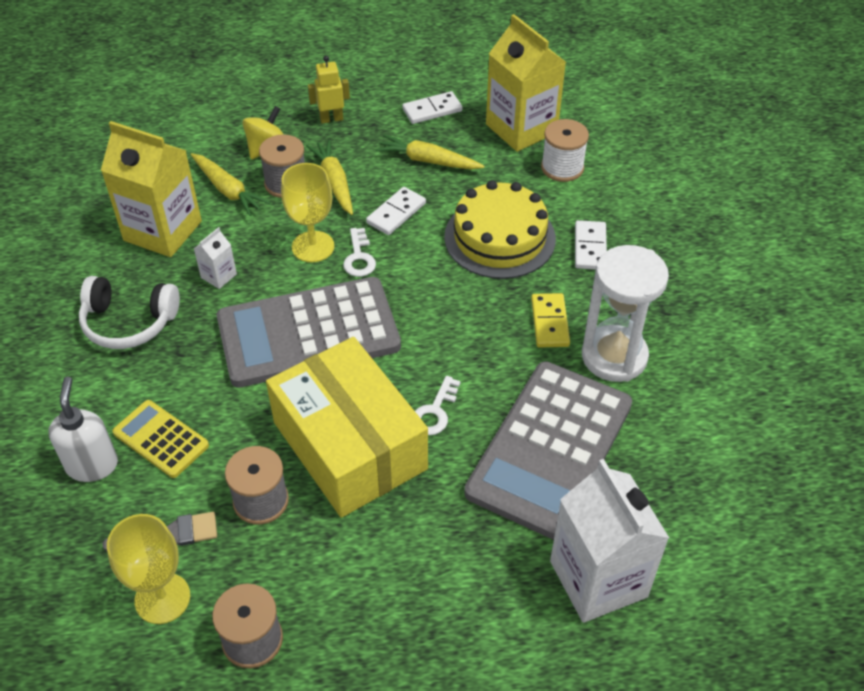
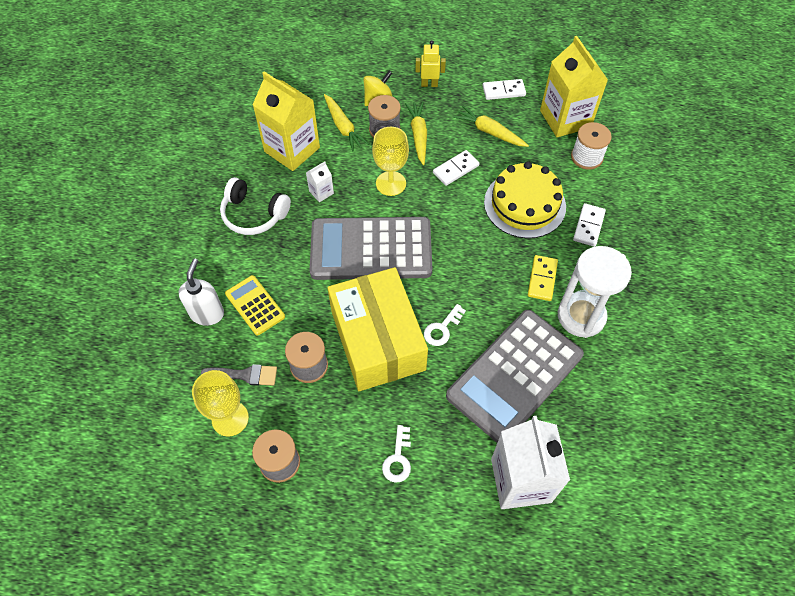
camera: 15 degrees right, 10 degrees up
(359, 257) = (420, 199): white key -> white key (398, 459)

